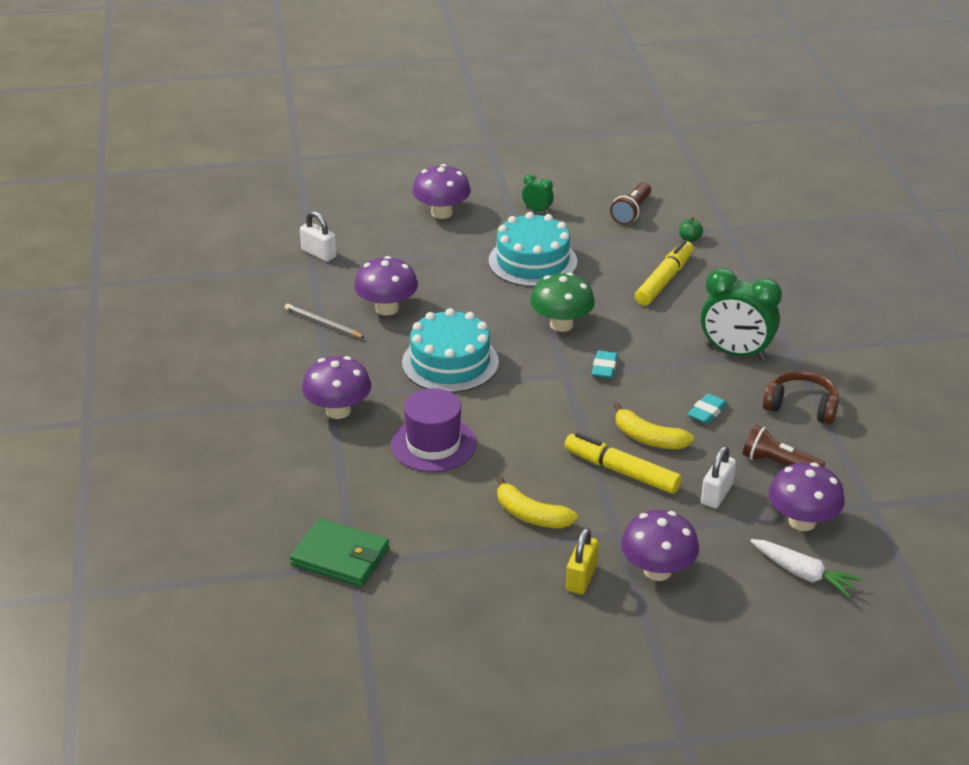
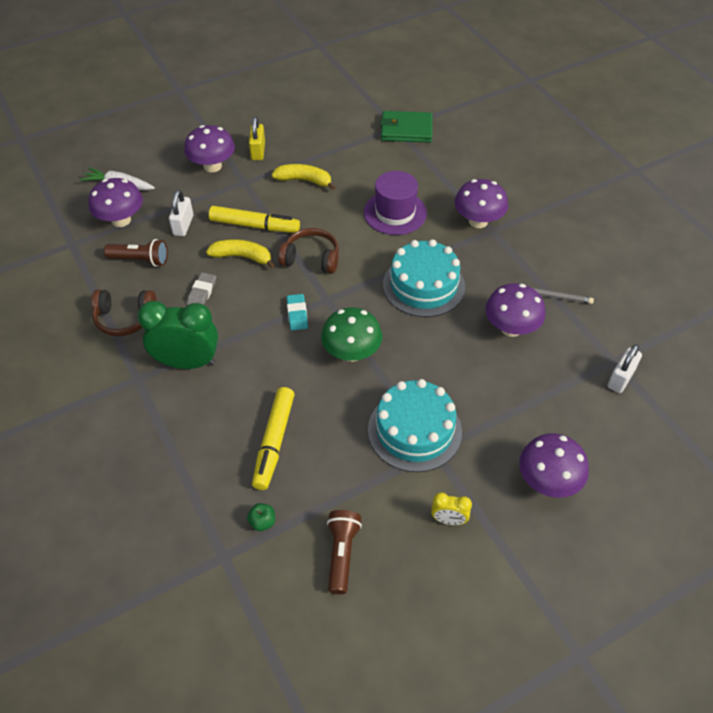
camera: 160 degrees right, 15 degrees up
(319, 253) = (620, 378): white padlock -> white padlock turned 75 degrees counterclockwise
(537, 210) = (448, 520): green clock -> yellow clock
(564, 417) = (311, 258): none -> brown headphones
(707, 412) = (202, 292): turquoise eraser -> grey eraser

